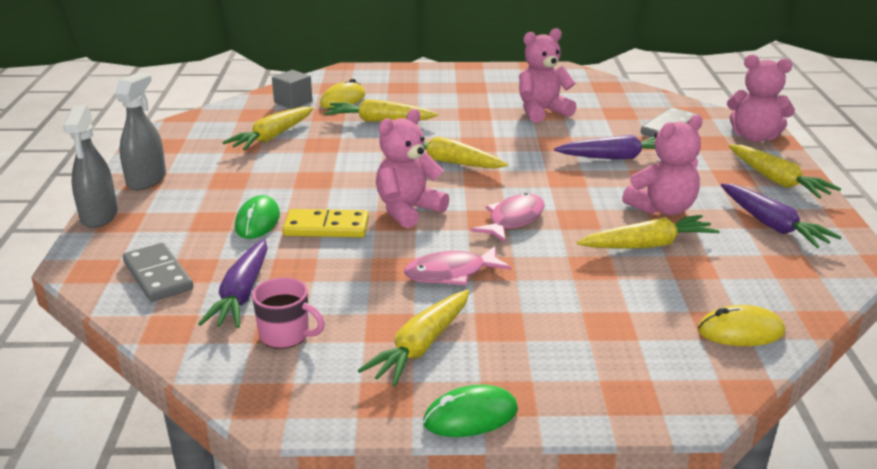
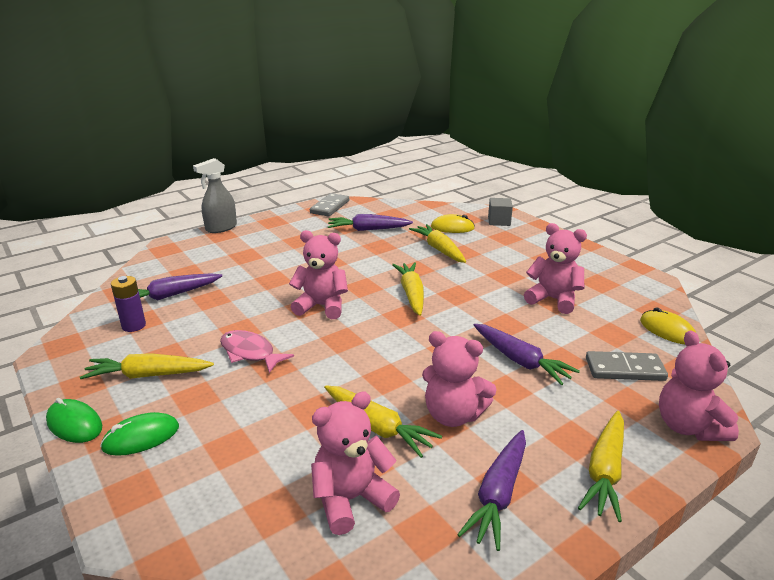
camera: 55 degrees right, 0 degrees up
(147, 180) = (273, 222): grey spray bottle -> none
(157, 276) = (172, 266): grey domino -> grey domino (329, 207)
(257, 221) = (257, 267): green mouse -> green mouse (141, 437)
(272, 137) = (368, 229): yellow carrot -> purple carrot
(286, 335) = (134, 326): pink mug -> purple battery
(293, 102) = (425, 216): grey cube -> grey cube (499, 221)
(326, 227) = (270, 289): yellow domino -> none
(513, 220) = (352, 350): pink fish -> none
(732, 285) = (351, 499): none -> pink teddy bear
(740, 331) = (270, 528): yellow mouse -> yellow mouse (667, 330)

